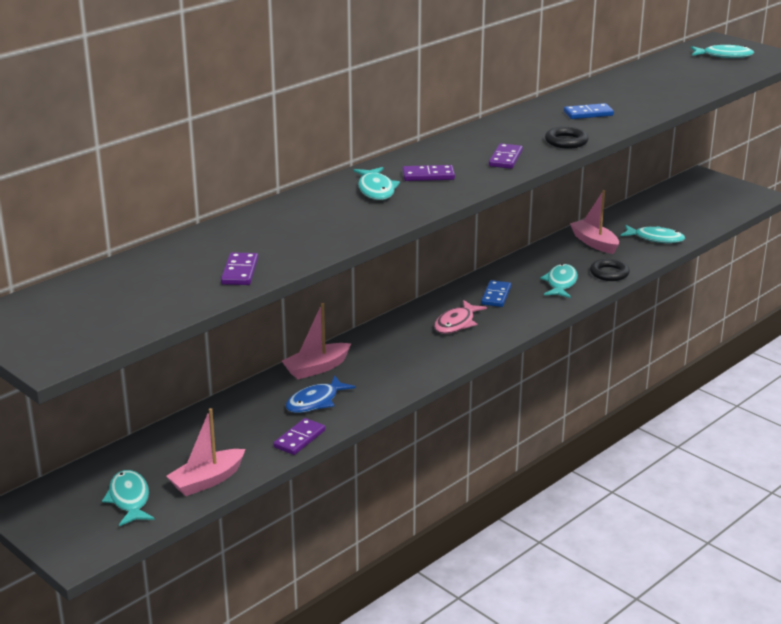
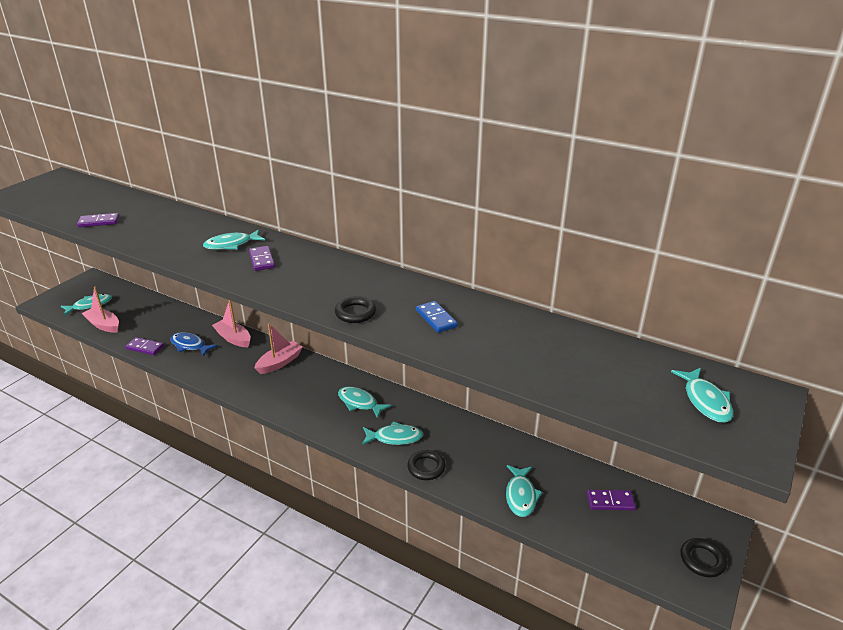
camera: 75 degrees right, 5 degrees up
(456, 323) = (307, 389): pink fish -> none
(496, 296) = (359, 403): blue domino -> turquoise fish
(505, 158) = (305, 288): purple domino -> purple domino (610, 502)
(594, 243) = (488, 451): pink boat -> pink boat (280, 362)
(733, 189) = (702, 560): none -> black ring

